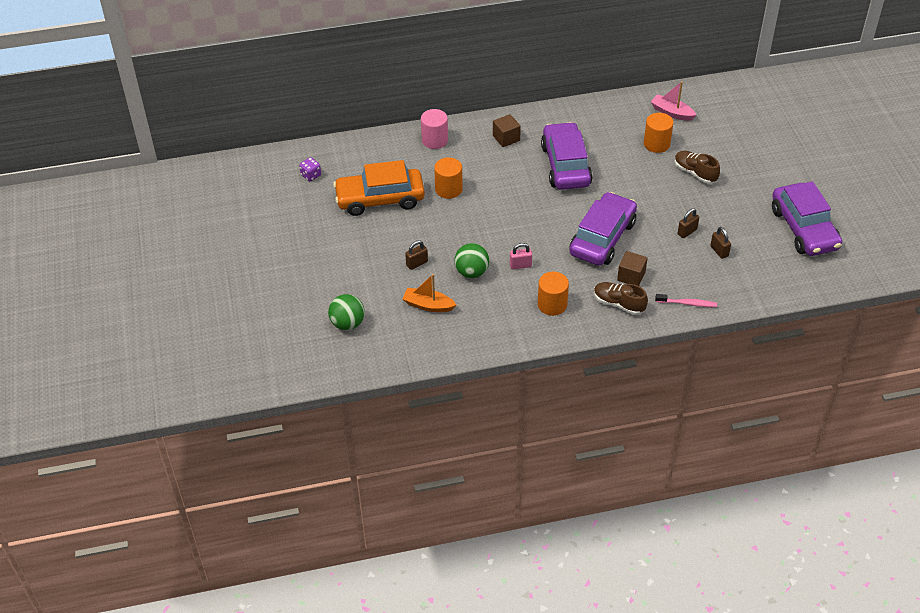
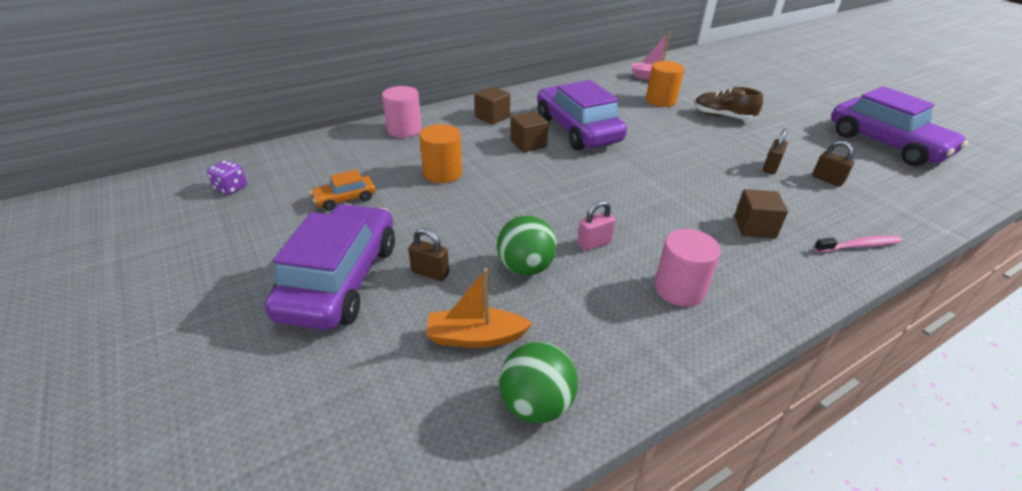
camera: 20 degrees left, 10 degrees down
(347, 323) = (322, 414): green ball -> green ball (536, 404)
(380, 199) = (345, 199): orange car -> orange car, size x0.45
(417, 263) = (430, 273): brown padlock -> brown padlock turned 75 degrees clockwise
(520, 173) = (528, 144): none -> brown cube
(552, 304) = (679, 289): orange cylinder -> pink cylinder
(602, 238) = (678, 191): purple car -> purple car (340, 279)
(619, 304) = (772, 266): brown shoe -> none

